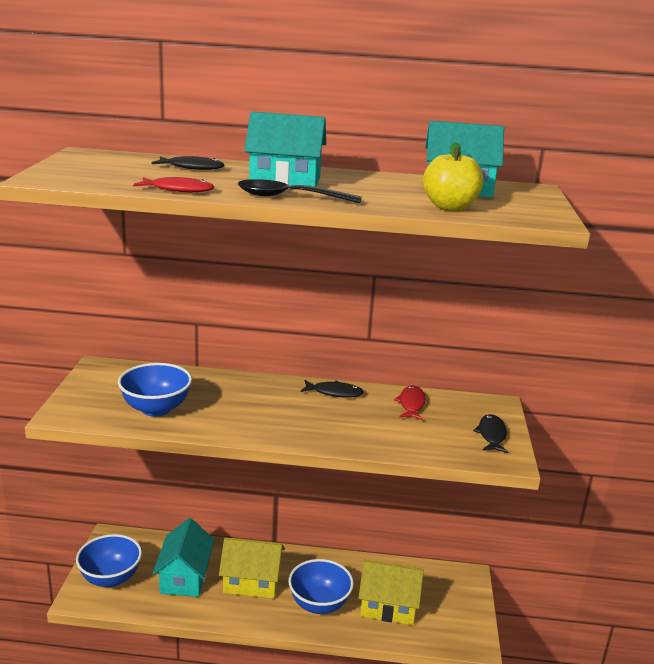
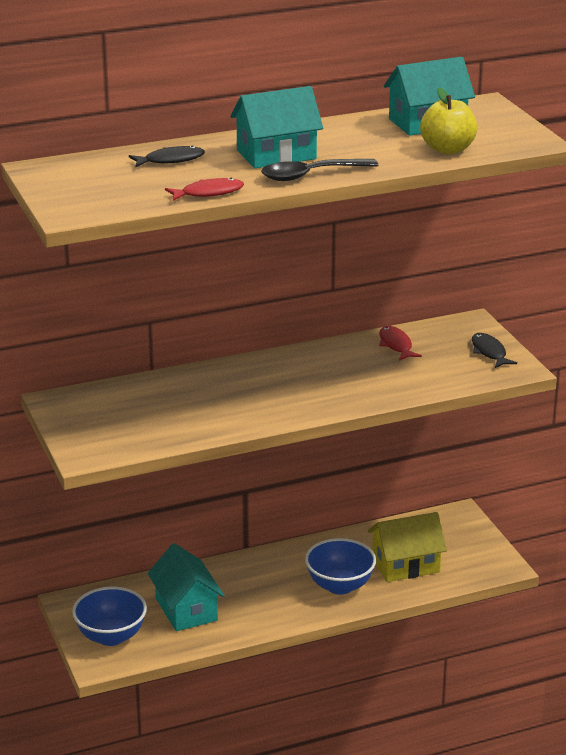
camera: 25 degrees left, 5 degrees up
(156, 409) = (167, 423): blue bowl -> none
(252, 582) = (258, 590): yellow house -> none
(334, 393) = (316, 355): black fish -> none

